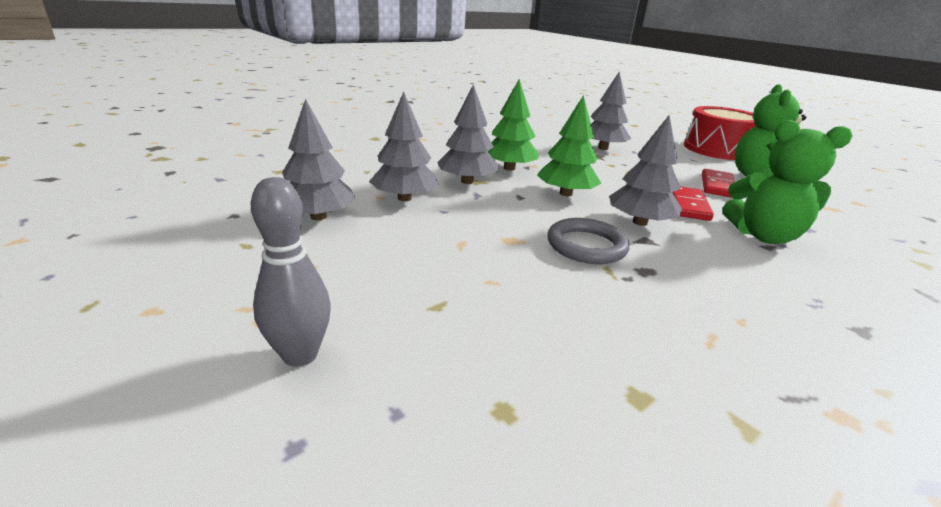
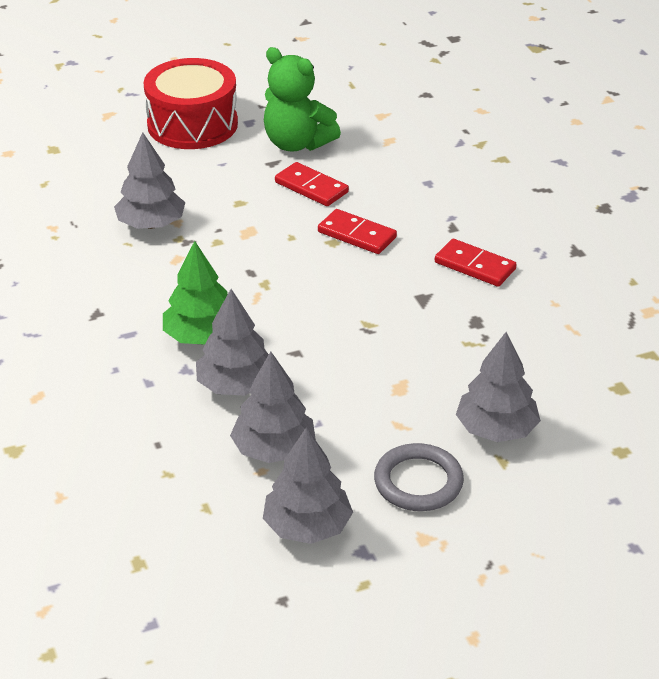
camera: 70 degrees left, 10 degrees up
(300, 355) = (550, 544): grey bowling pin -> none
(566, 193) = (298, 313): green tree -> none
(586, 245) = (424, 341): grey ring -> grey ring (418, 482)
(640, 222) = (385, 286): grey tree -> grey tree (496, 429)
(729, 262) = (474, 266): none -> red domino
(763, 236) = (434, 220): green teddy bear -> none

